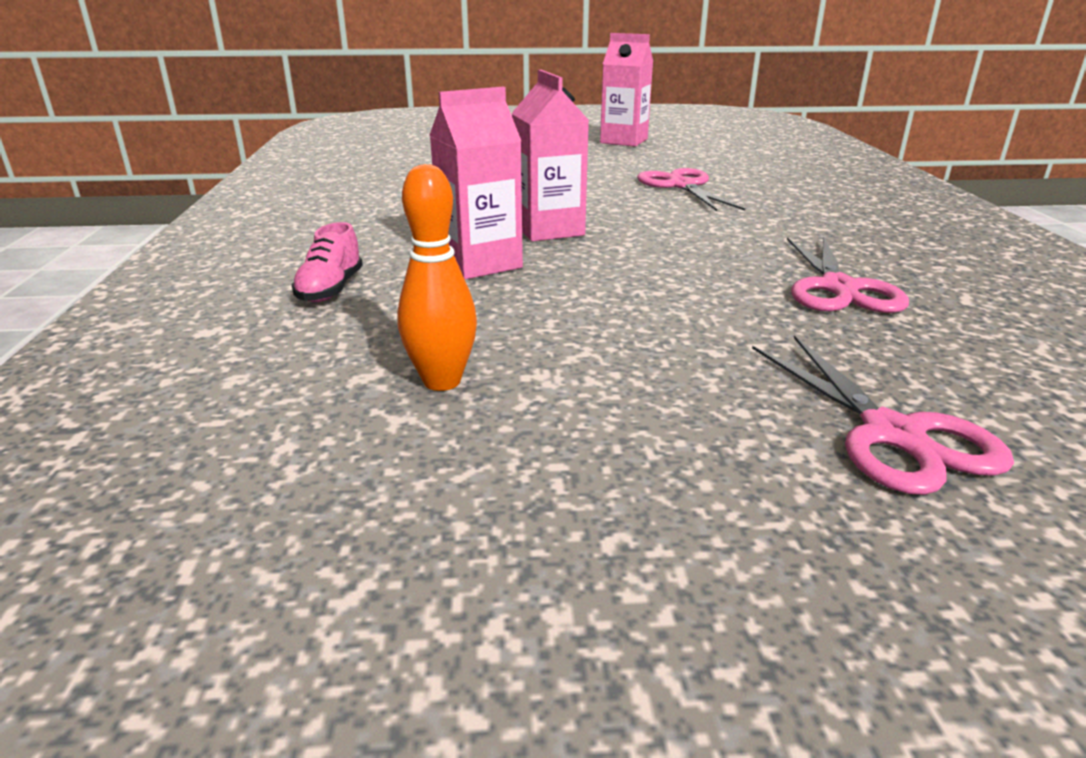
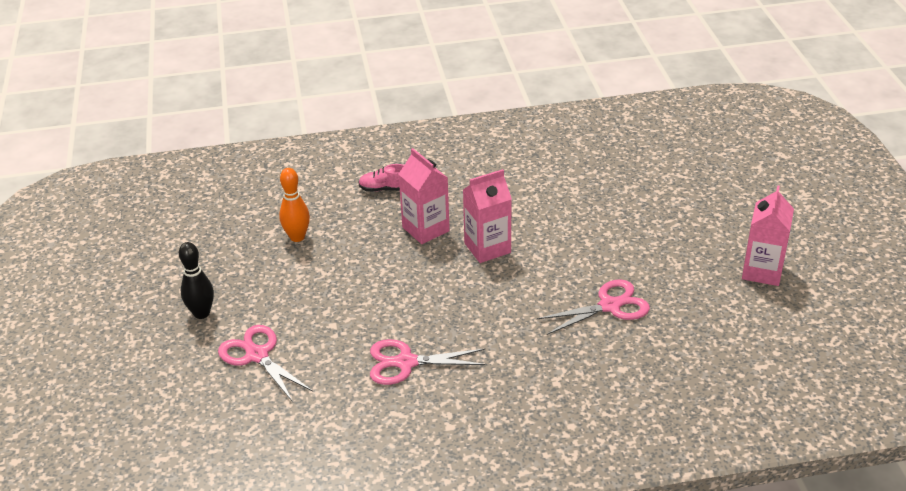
camera: 85 degrees right, 10 degrees up
(752, 537) = (201, 313): none -> black bowling pin
(893, 434) = (257, 355): pink scissors -> pink scissors turned 75 degrees clockwise

